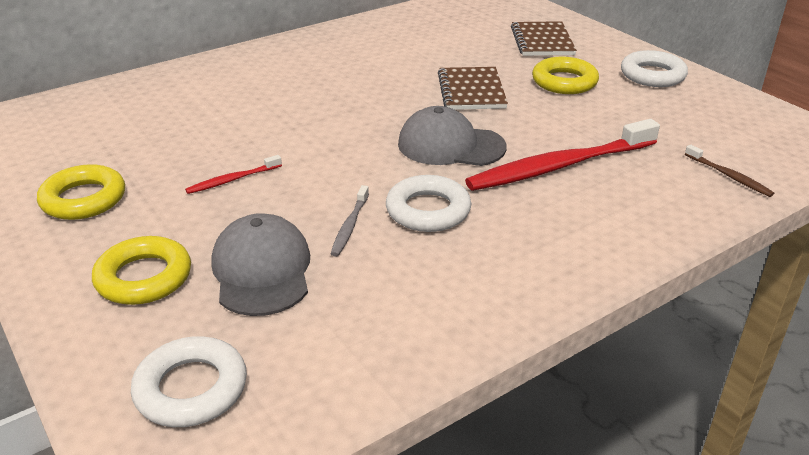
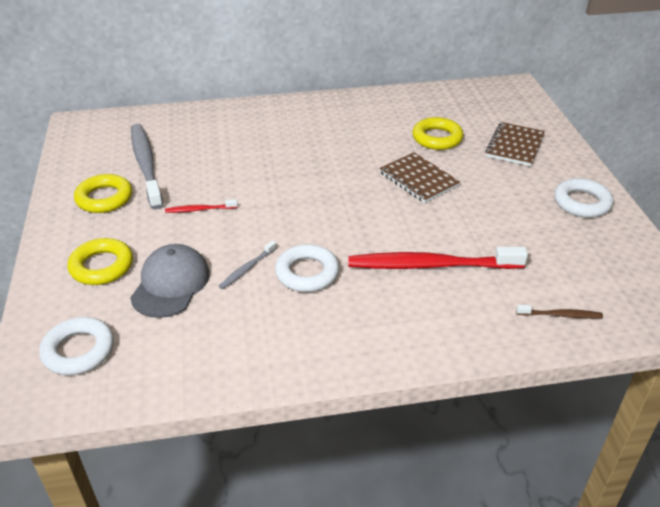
camera: 25 degrees right, 5 degrees up
(115, 149) = (146, 164): none -> grey toothbrush
(451, 145) = (365, 224): grey cap -> none
(471, 91) = (418, 179): brown notebook -> brown notebook turned 60 degrees counterclockwise
(564, 82) = (500, 190): yellow ring -> yellow ring (437, 138)
(729, 176) = (561, 315): brown toothbrush -> brown toothbrush turned 75 degrees counterclockwise

